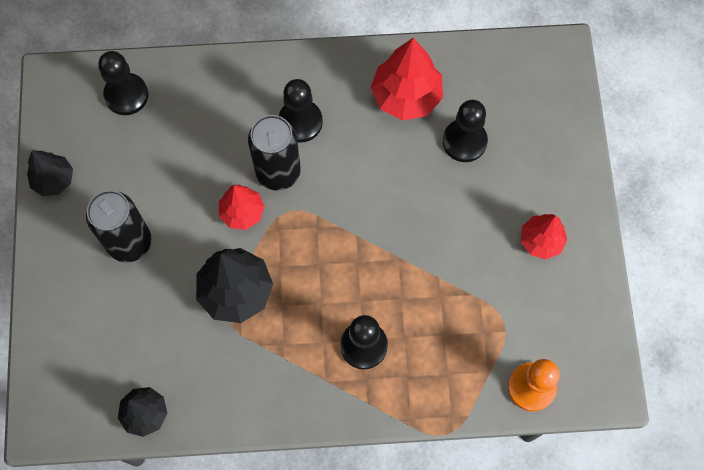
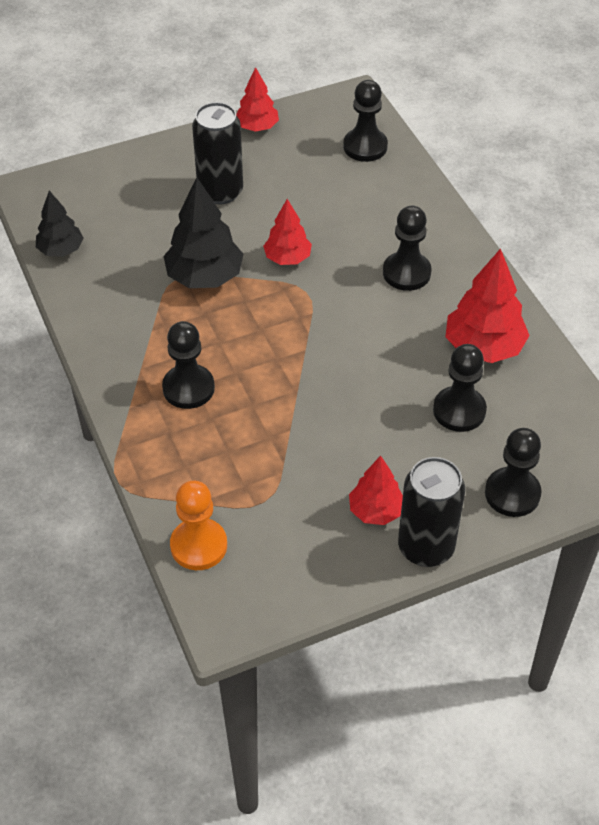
camera: 70 degrees right, 20 degrees down
(53, 180) = (257, 127): black tree -> red tree
(278, 172) = (343, 272): black can -> black can (426, 547)
(556, 137) = (512, 493): none -> black pawn

